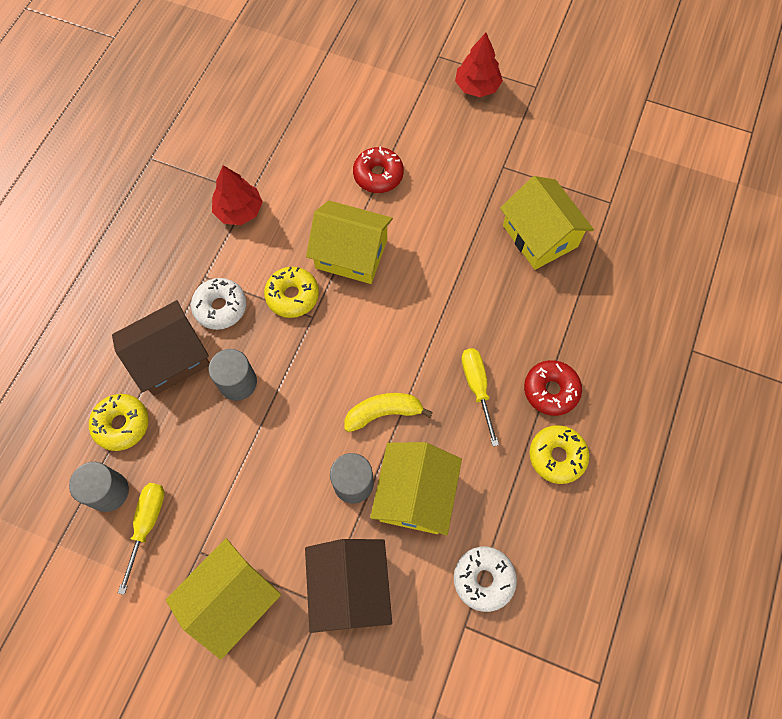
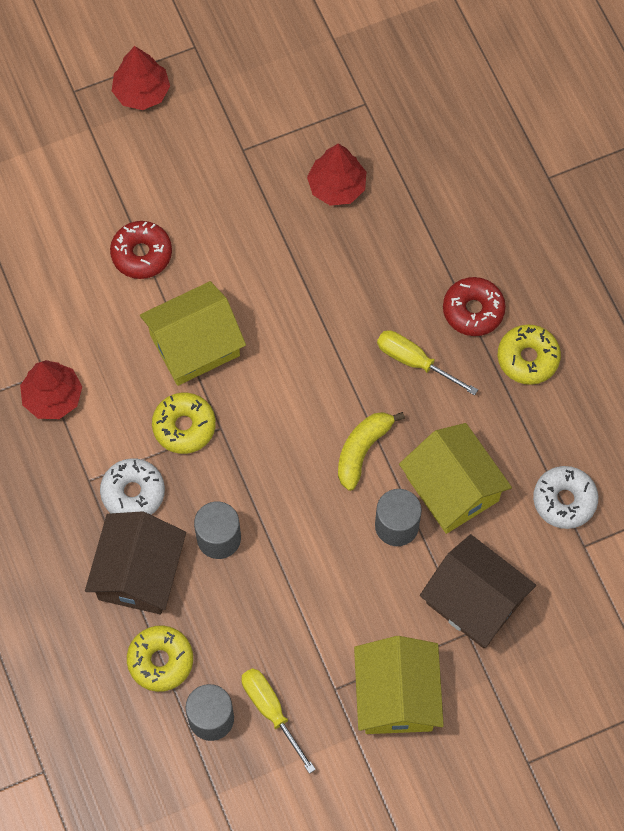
camera: 45 degrees left, 0 degrees up
(540, 236) = (337, 186): yellow house -> red tree

